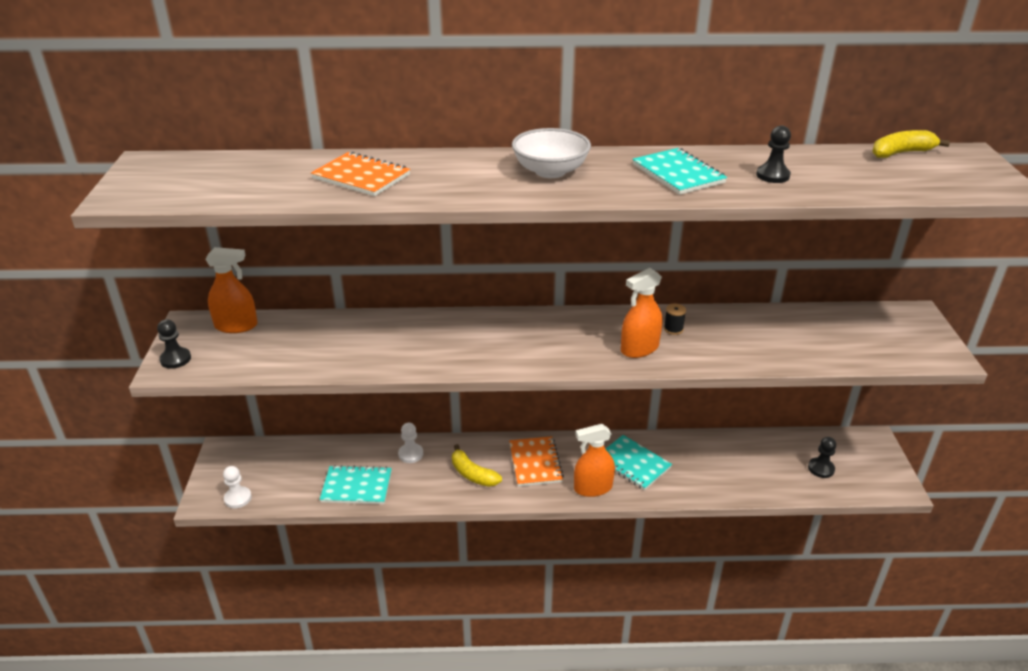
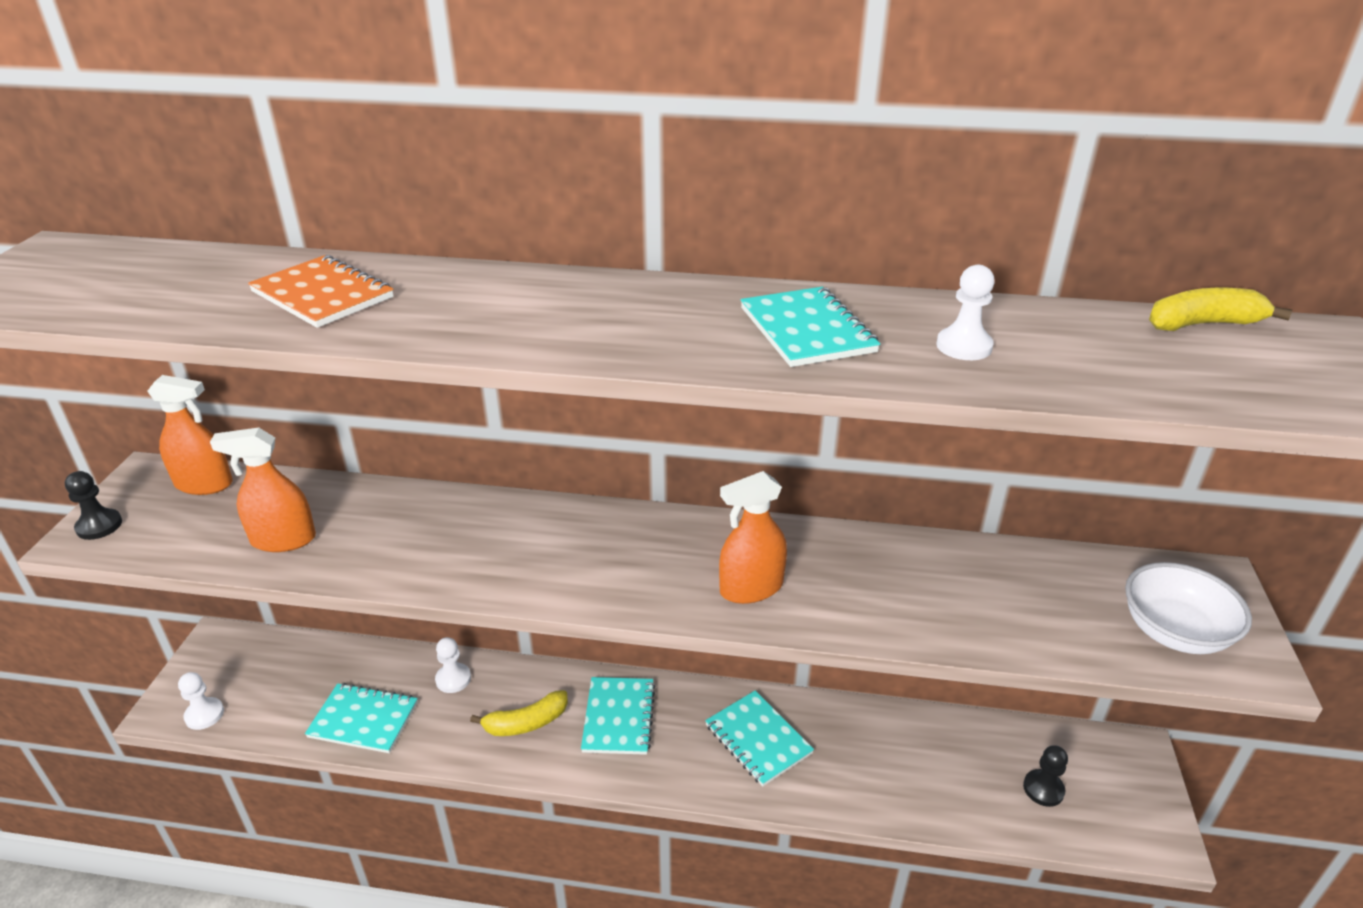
camera: 10 degrees right, 0 degrees up
(472, 474) = (526, 723): yellow banana -> yellow banana turned 75 degrees counterclockwise
(535, 463) = (619, 717): orange notebook -> turquoise notebook
(550, 171) = (607, 309): white bowl -> white bowl (1174, 632)
(593, 488) = (688, 771): orange spray bottle -> orange spray bottle (283, 540)
(673, 329) = (814, 560): black spool -> none
(772, 175) = (964, 346): black pawn -> white pawn

